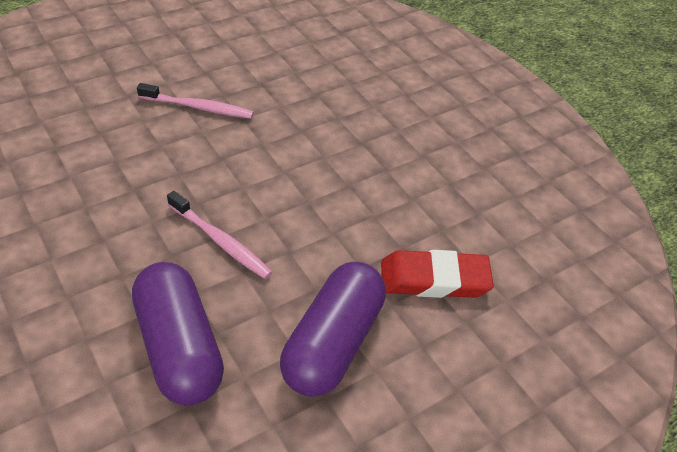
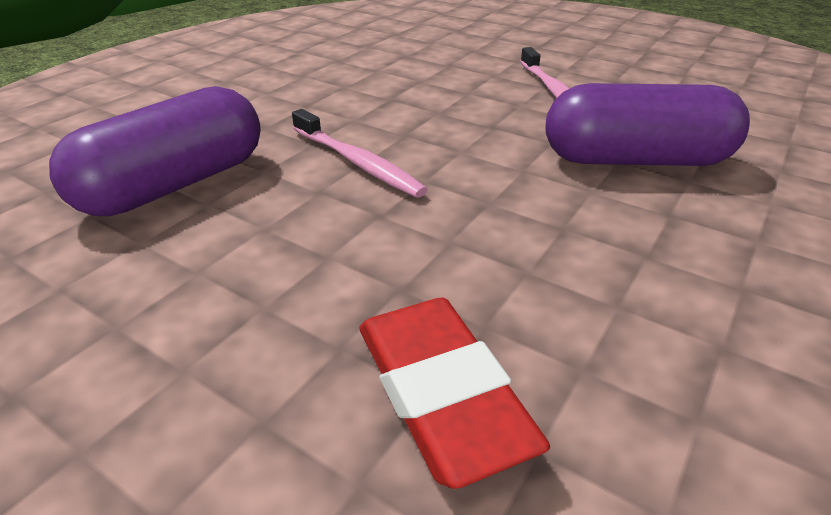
camera: 70 degrees right, 10 degrees down
(220, 241) = (357, 162): pink toothbrush -> pink toothbrush turned 60 degrees counterclockwise
(333, 342) = (225, 302): purple capsule -> purple capsule (635, 160)

